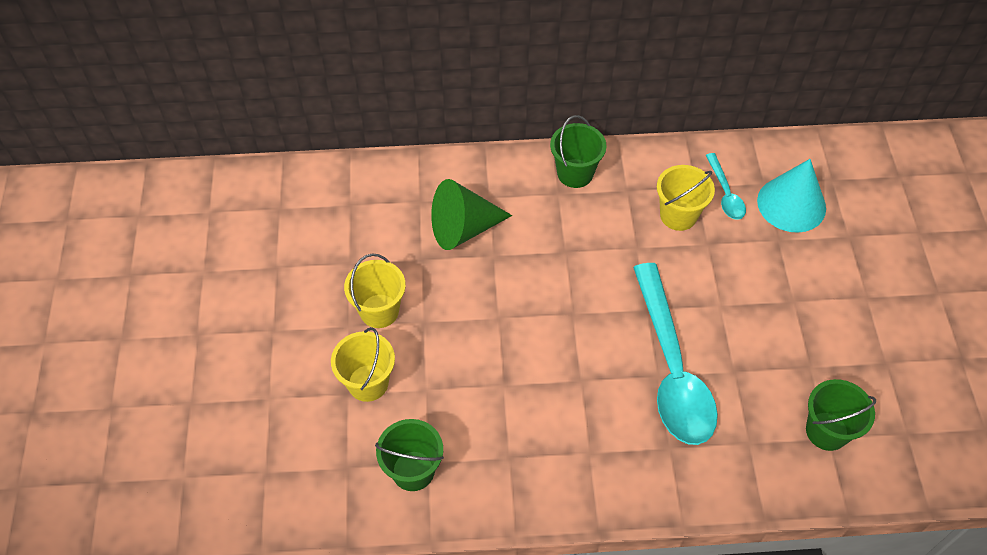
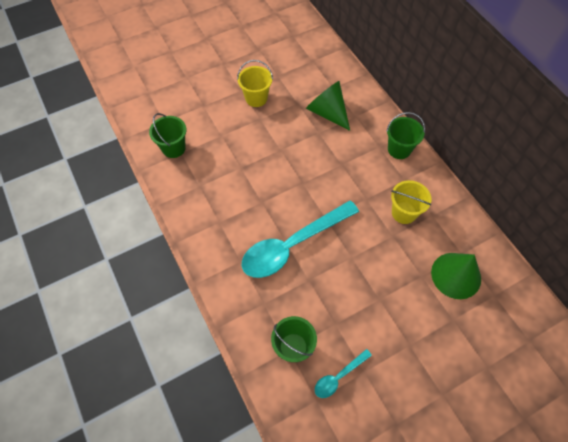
camera: 65 degrees right, 5 degrees up
(368, 383) = (213, 111): yellow bucket -> none
(725, 193) = (438, 233): turquoise spoon -> turquoise spoon (339, 376)
(791, 204) = (456, 275): turquoise cone -> green cone

